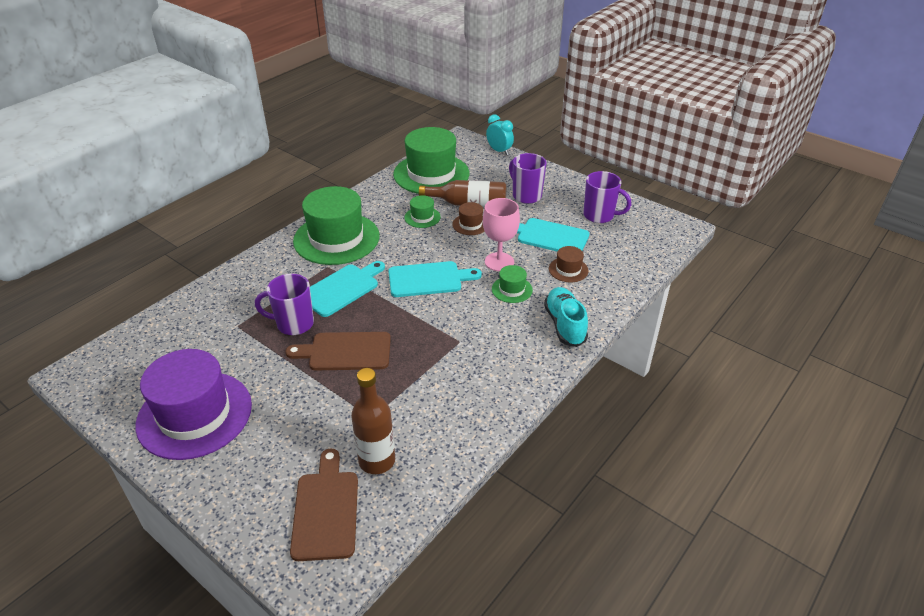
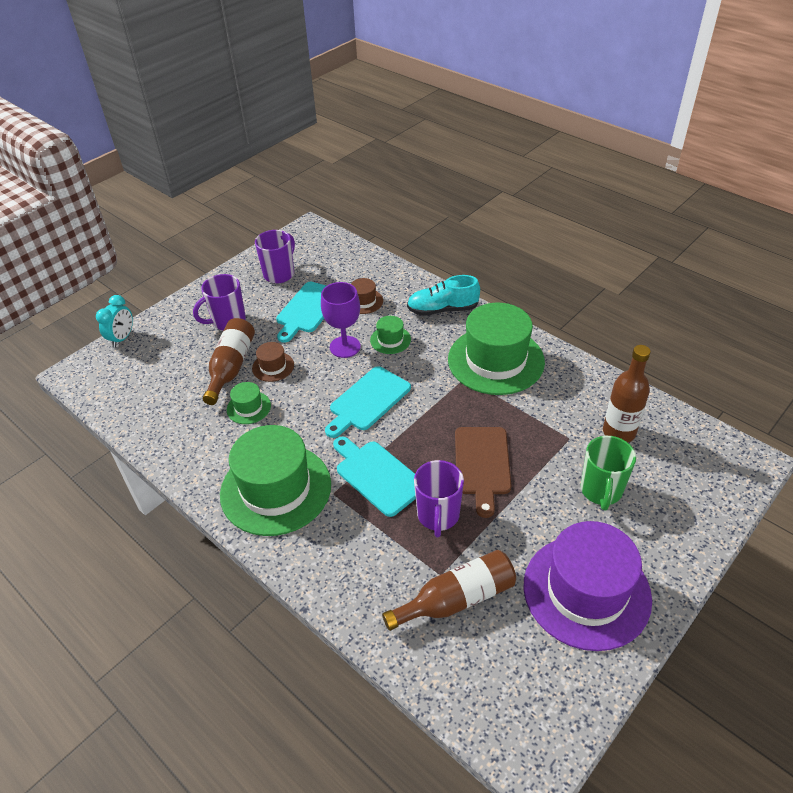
camera: 85 degrees left, 5 degrees up
(212, 335) = (457, 599): none -> brown bottle
(300, 436) = (601, 491): none -> green mug
(325, 510) = (678, 464): brown cutting board -> none
(428, 279) = (368, 401): turquoise cutting board -> turquoise cutting board turned 135 degrees counterclockwise
(431, 174) = (153, 400): green hat -> green hat (496, 360)
(499, 151) = (122, 338): turquoise clock -> turquoise clock turned 150 degrees clockwise
(499, 262) = (345, 347): pink goblet -> purple goblet

